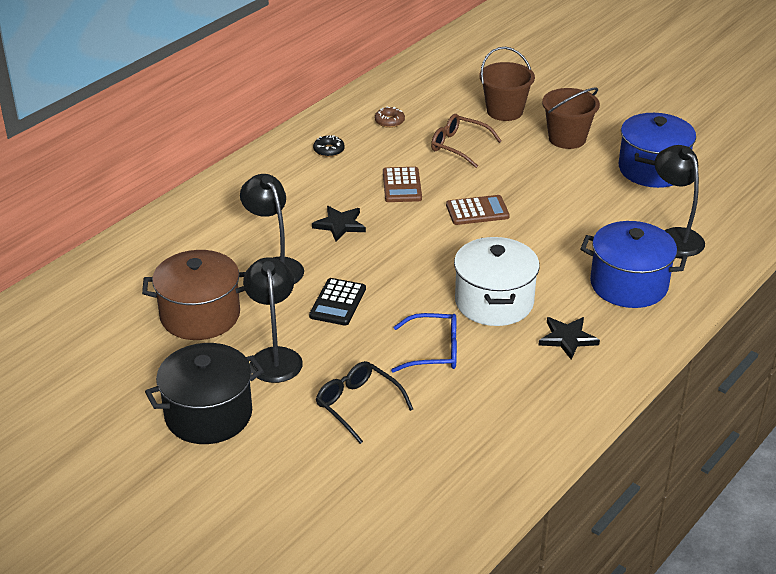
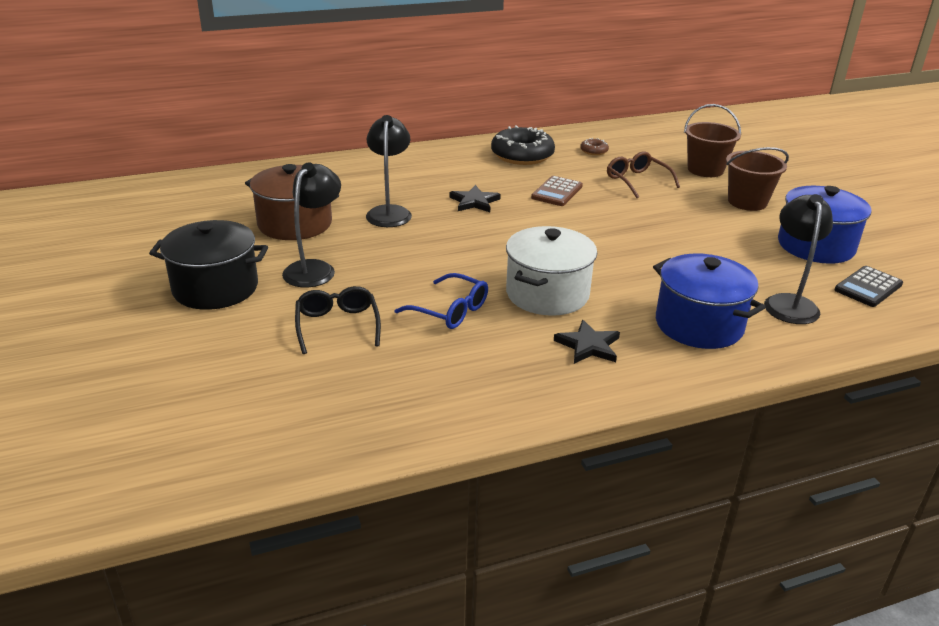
camera: 30 degrees right, 5 degrees down
(329, 150) = (522, 155): black donut -> black donut, size x2.21
(337, 302) = (410, 250): black calculator -> black calculator (868, 287)
(477, 211) = (605, 227): brown calculator -> none

